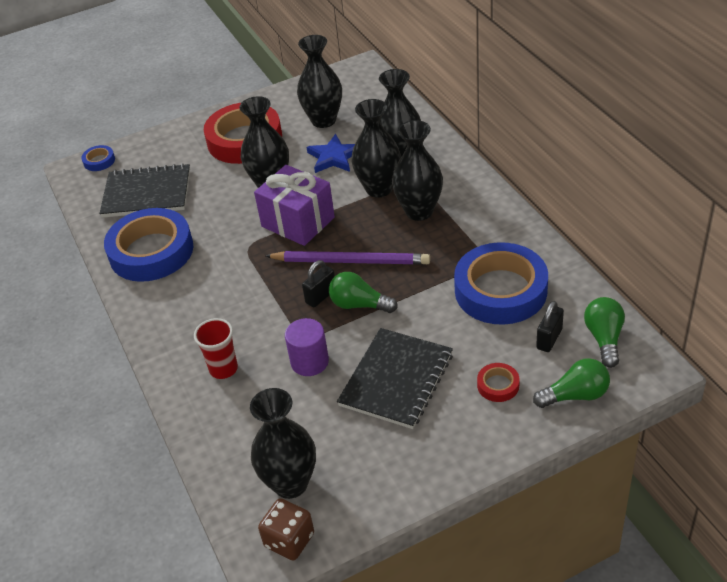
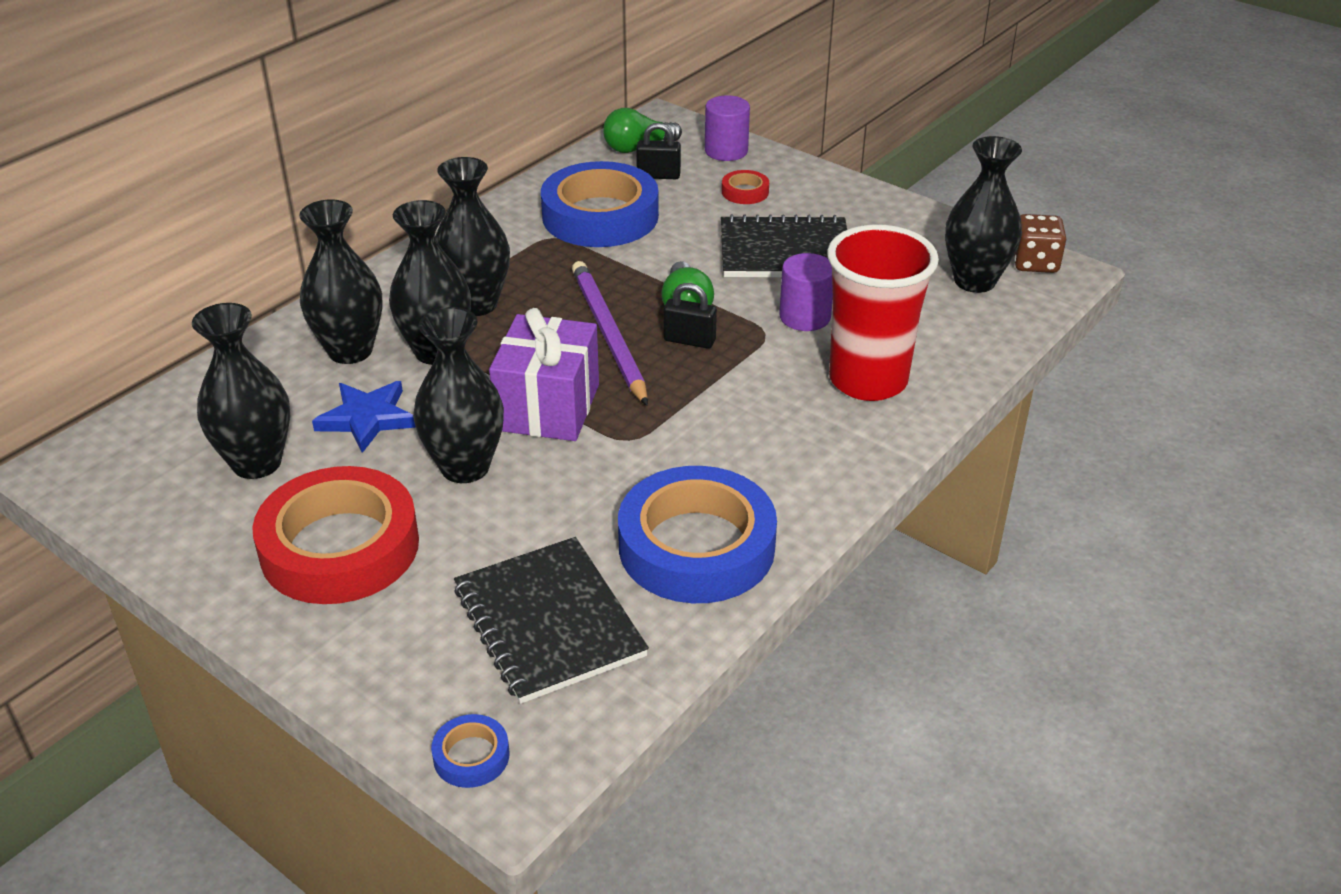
camera: 120 degrees left, 5 degrees down
(223, 369) = (868, 380): red cup -> red cup, size x1.91
(575, 395) = (726, 151): green light bulb -> purple cylinder

